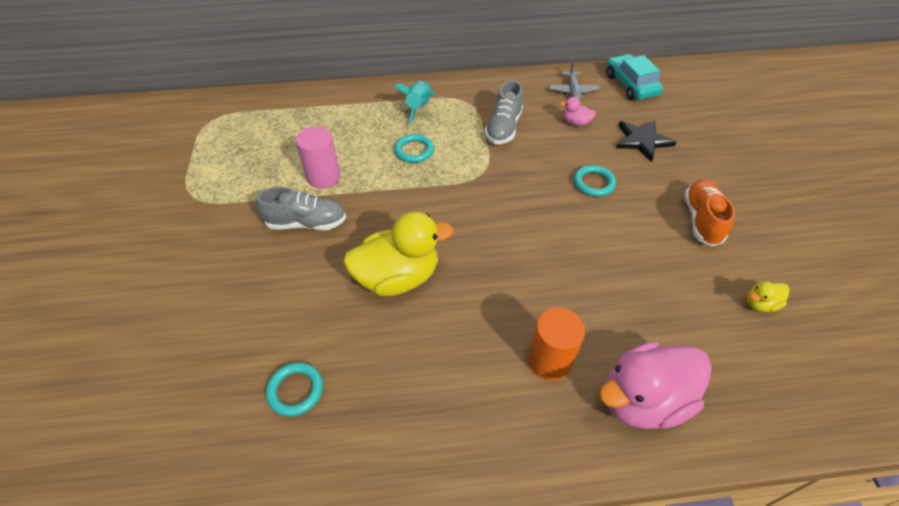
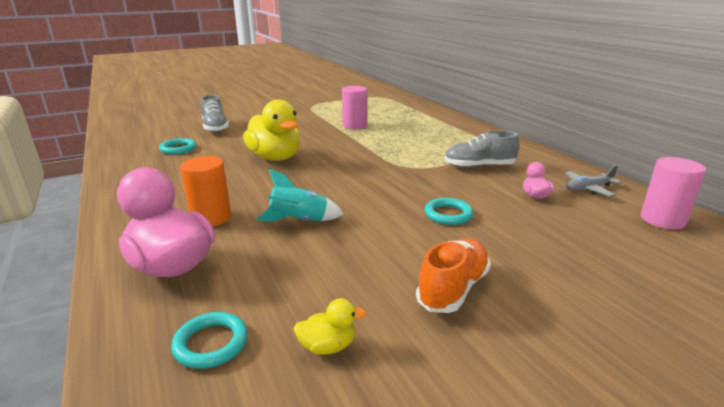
camera: 70 degrees right, 25 degrees down
(306, 223) = (309, 129): grey shoe -> grey shoe (215, 128)
(414, 151) = (409, 143): turquoise ring -> turquoise ring (211, 343)
(419, 108) = (462, 136): turquoise rocket -> turquoise rocket (299, 221)
(631, 85) = (662, 220): turquoise car -> pink cylinder
(642, 140) = (559, 236): black star -> none
(701, 220) = (453, 289): orange shoe -> orange shoe turned 45 degrees counterclockwise
(760, 304) = (328, 346): yellow duck -> yellow duck turned 120 degrees clockwise

